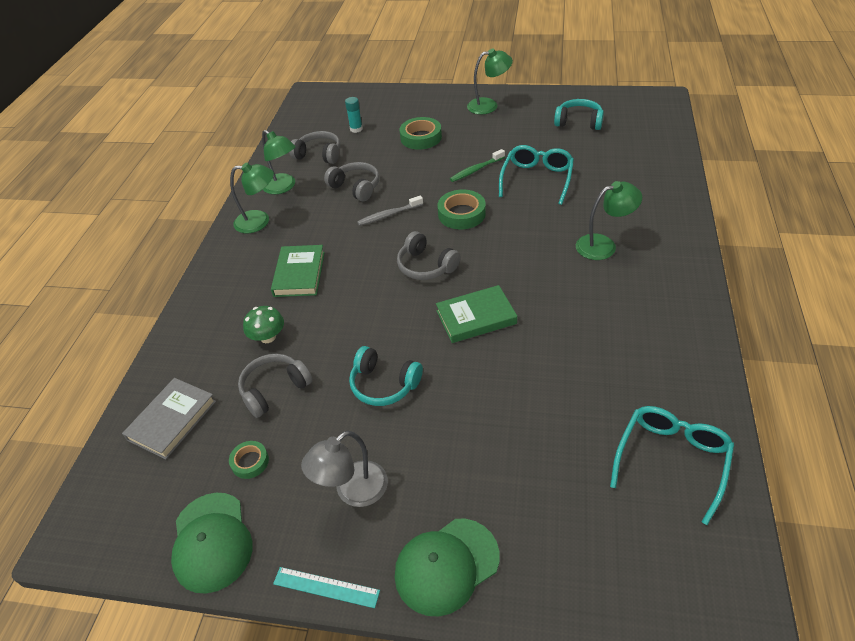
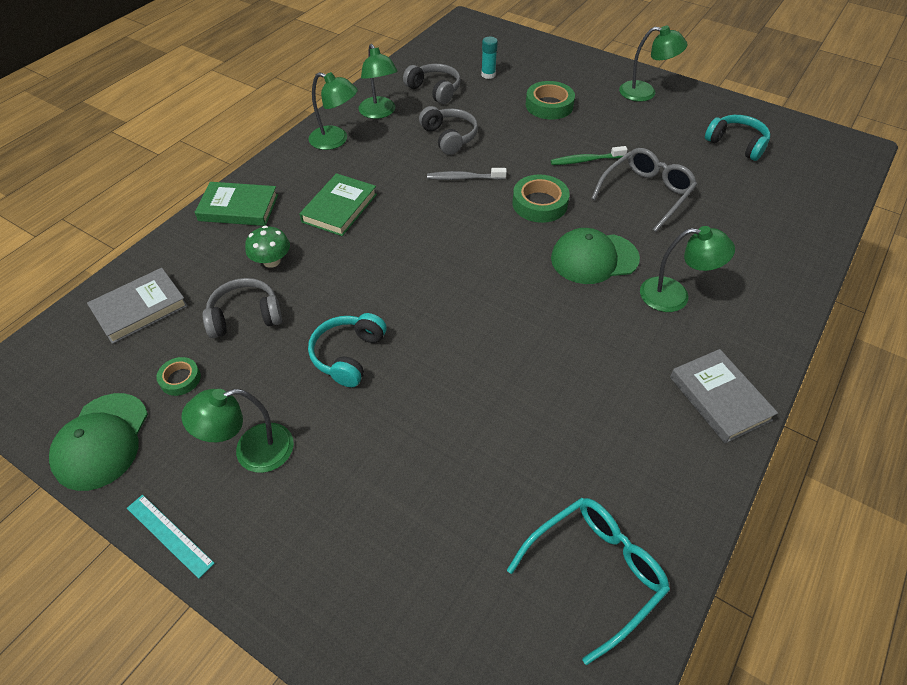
camera: 20 degrees right, 5 degrees up
(353, 491) = (252, 451): grey lamp -> green lamp
(384, 385) = (348, 355): turquoise headphones -> turquoise headphones turned 60 degrees clockwise
(426, 266) = (467, 247): grey headphones -> none
(446, 566) = (290, 570): green cap -> green cap (594, 258)
(476, 317) = (484, 322): green book -> green book (238, 208)
(537, 179) = (646, 193): turquoise glasses -> grey glasses
(679, 304) = (719, 398): none -> grey book

